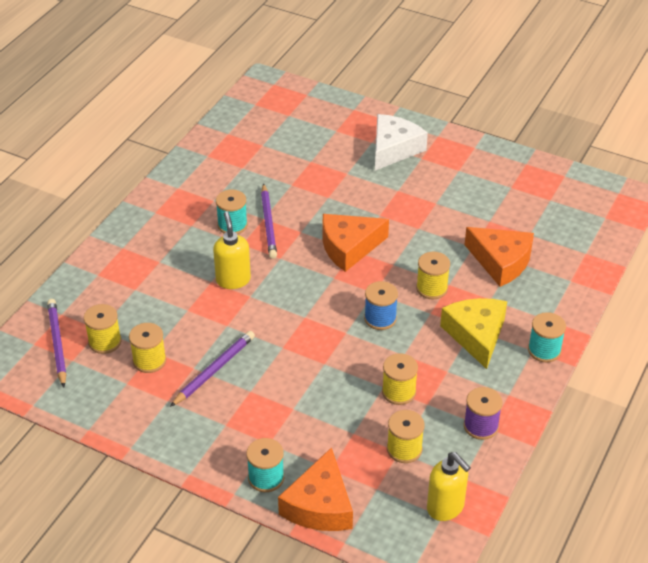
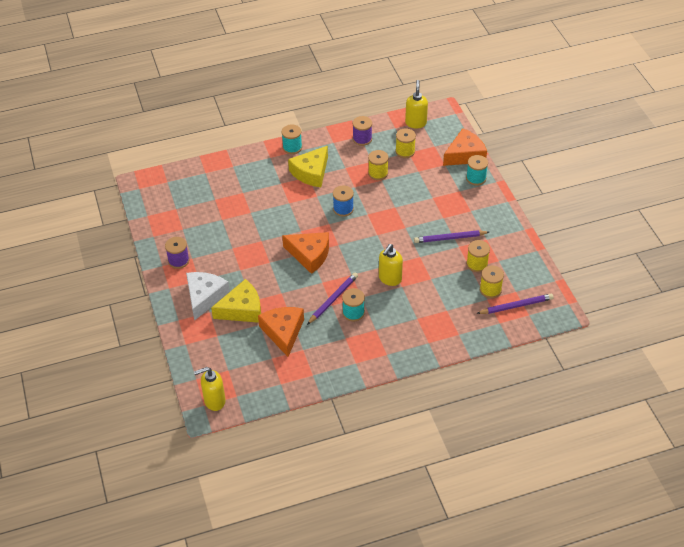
camera: 135 degrees left, 5 degrees up
(57, 343) = (516, 306): purple pencil -> purple pencil turned 135 degrees counterclockwise
(268, 91) = (214, 401): none -> yellow soap dispenser
(344, 161) = (242, 309): none -> yellow cheese
(394, 149) = (204, 297): white cheese -> white cheese turned 120 degrees clockwise
(432, 288) = (300, 206): yellow spool -> none
(466, 160) = (178, 260): none -> purple spool
(501, 262) = (249, 196): orange cheese -> orange cheese (283, 332)

